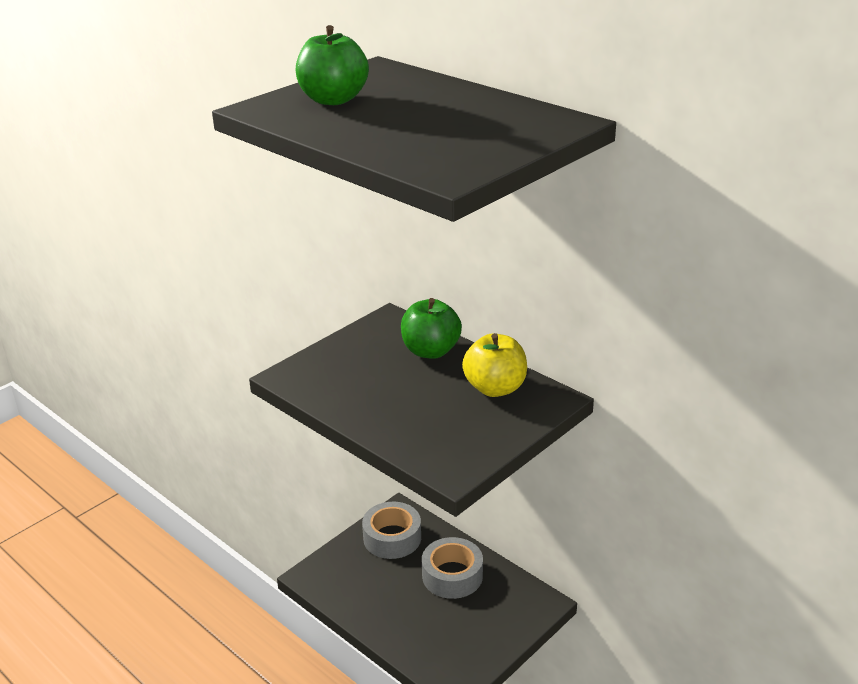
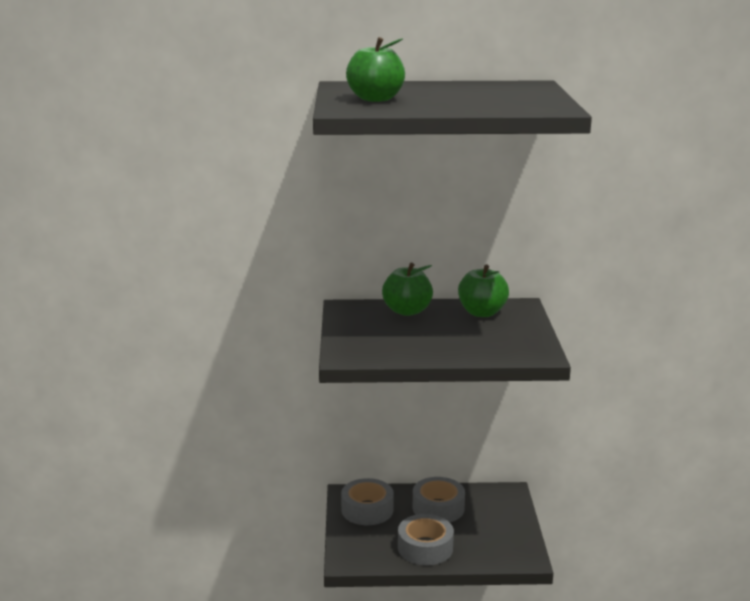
camera: 45 degrees left, 10 degrees down
(384, 608) = (425, 548): none -> grey tape
(495, 388) = (482, 313): yellow apple -> green apple

